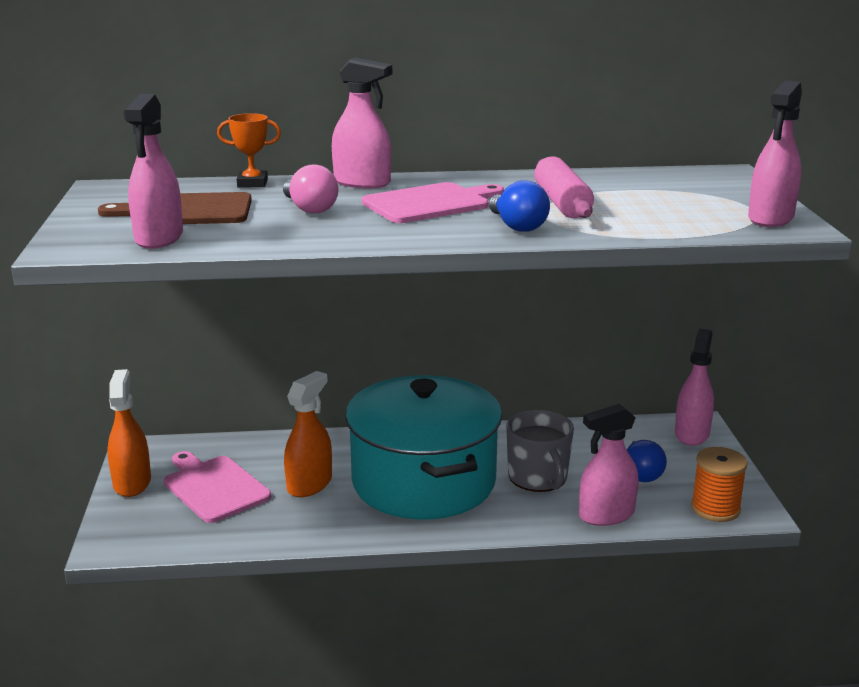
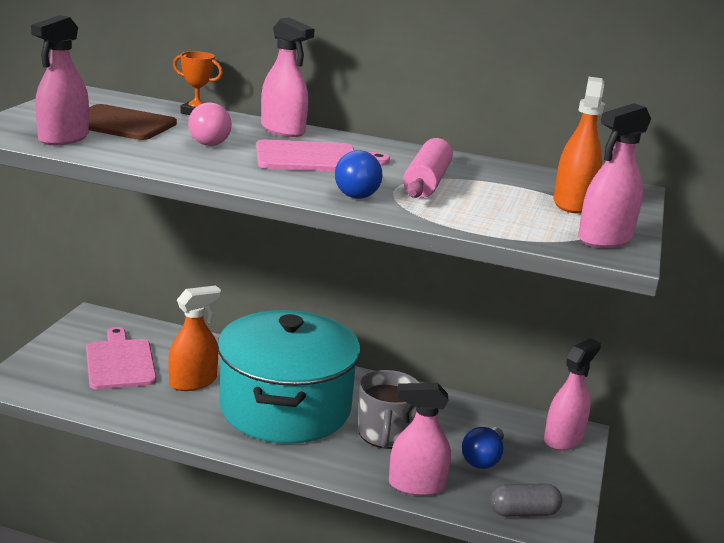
camera: 20 degrees right, 0 degrees up
(132, 483) = (65, 341): orange spray bottle -> orange spray bottle (572, 203)
(715, 508) = (523, 512): orange spool -> grey capsule

